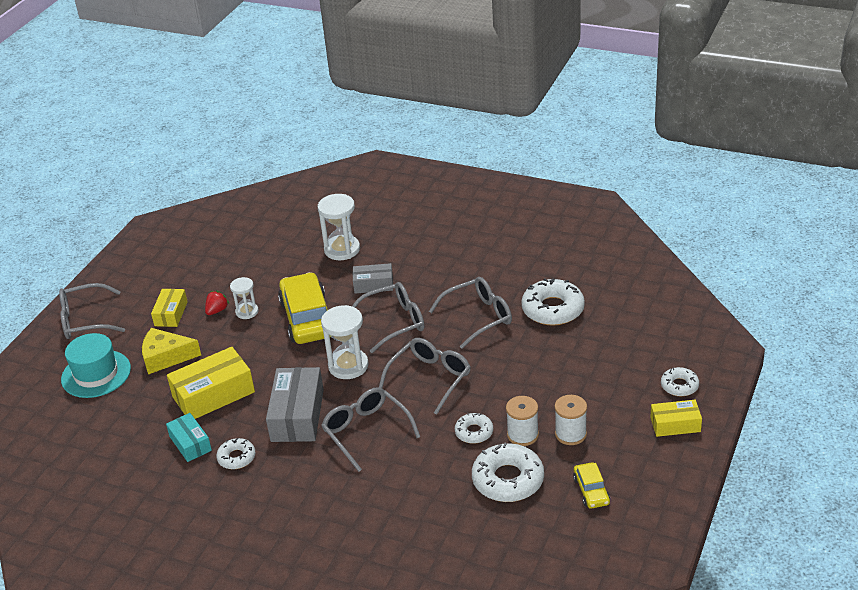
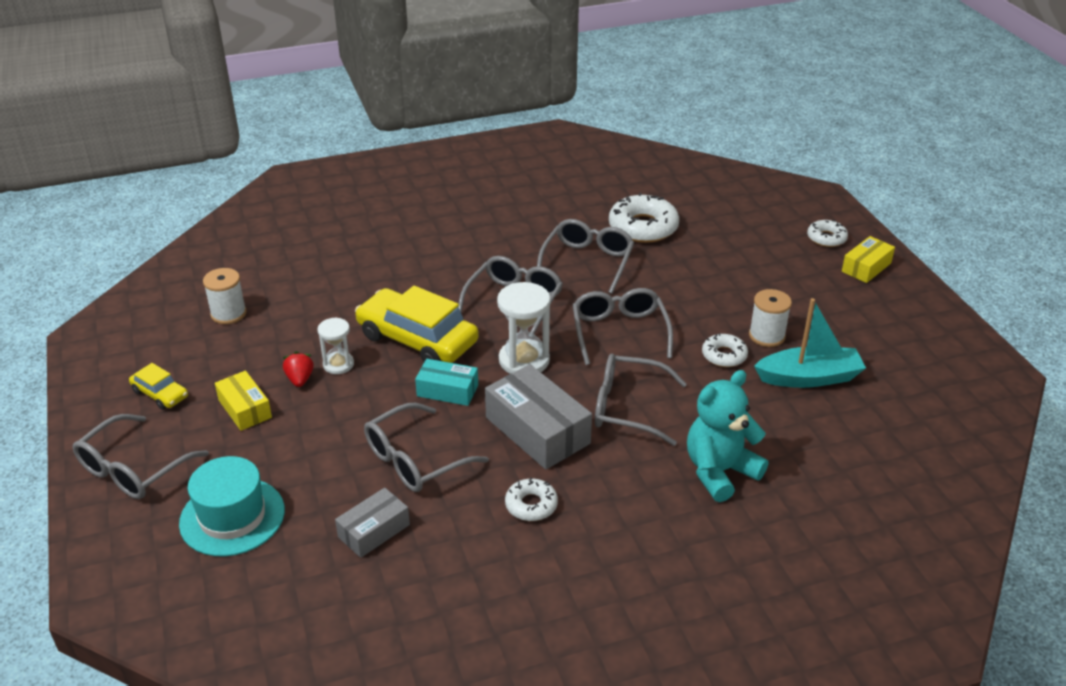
camera: 45 degrees left, 0 degrees up
(166, 357) = (302, 454): yellow cheese -> none
(190, 443) = (458, 521): turquoise box -> turquoise box (447, 390)
(213, 394) = (415, 460): yellow box -> grey glasses
(342, 249) = (365, 263): white hourglass -> none
(363, 504) = (719, 472): none -> turquoise teddy bear
(373, 284) = (444, 279): grey box -> grey box (374, 531)
(508, 480) = (809, 377): white donut -> turquoise boat
(570, 434) = (802, 315): white spool -> white spool (228, 314)
(591, 490) = (883, 349): yellow car -> yellow car (160, 394)

